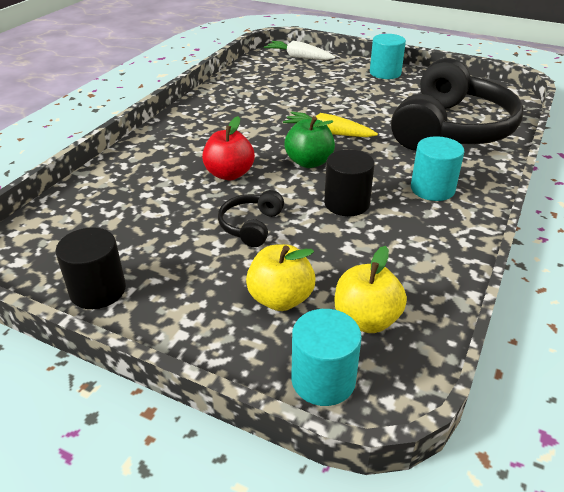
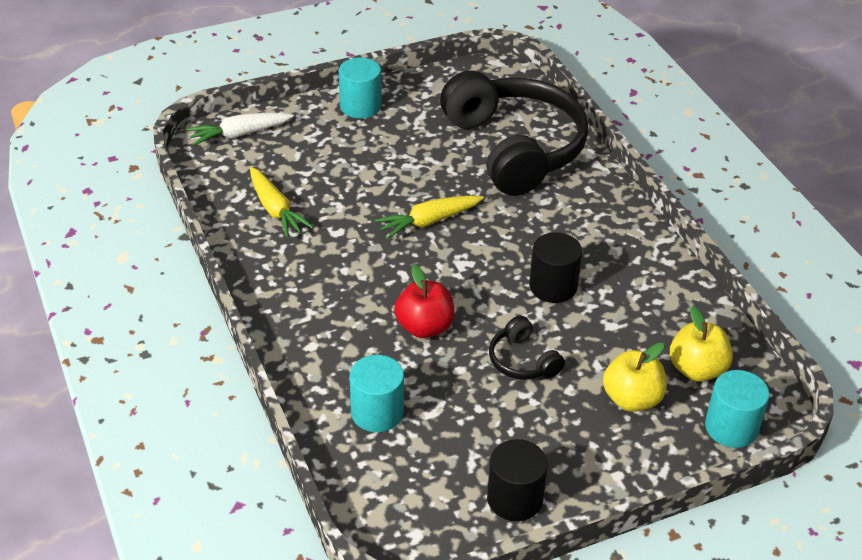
camera: 50 degrees left, 5 degrees up
(257, 89) = (275, 209): none -> yellow carrot
(309, 162) = (465, 266): green apple -> none
(432, 189) = (587, 226): turquoise cylinder -> turquoise cylinder (377, 412)

